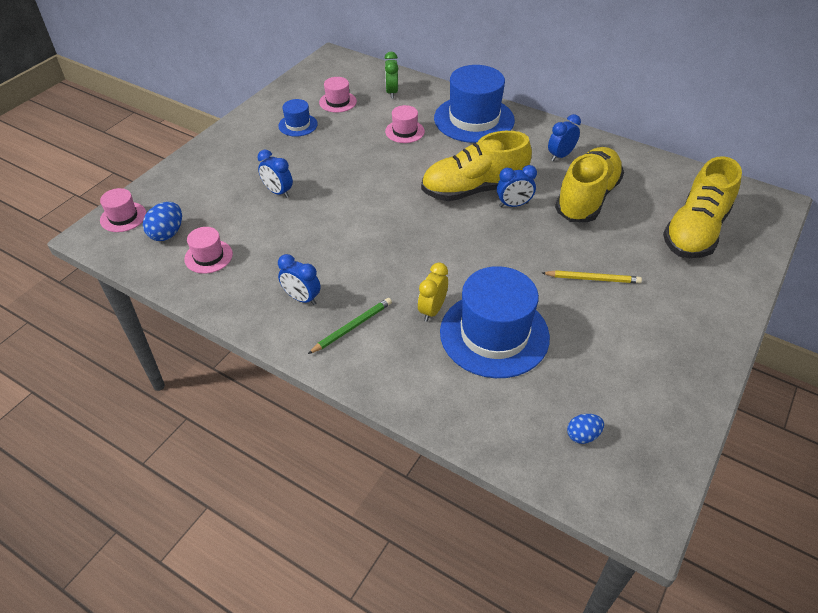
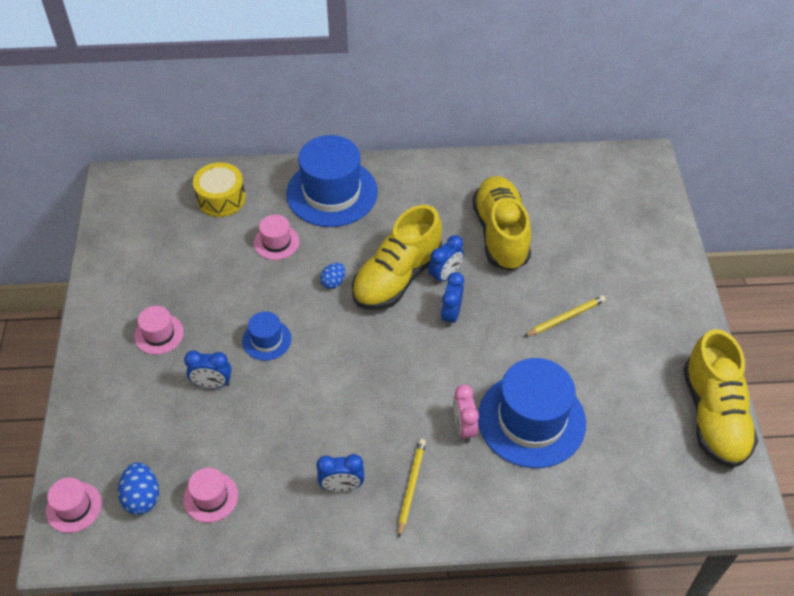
camera: 35 degrees left, 5 degrees up
(298, 125) = (158, 291): blue hat -> blue hat (266, 340)
(337, 102) = (174, 239): pink hat -> pink hat (159, 334)
(352, 327) = (411, 487): green pencil -> yellow pencil
(391, 92) = (221, 198): green clock -> yellow drum
(432, 310) = (464, 427): yellow clock -> pink clock
(560, 156) = (443, 197): blue clock -> blue clock (451, 315)
(582, 435) = (662, 470): blue egg -> blue egg (333, 282)
(695, 231) = (608, 223): yellow shoe -> yellow shoe (713, 415)

